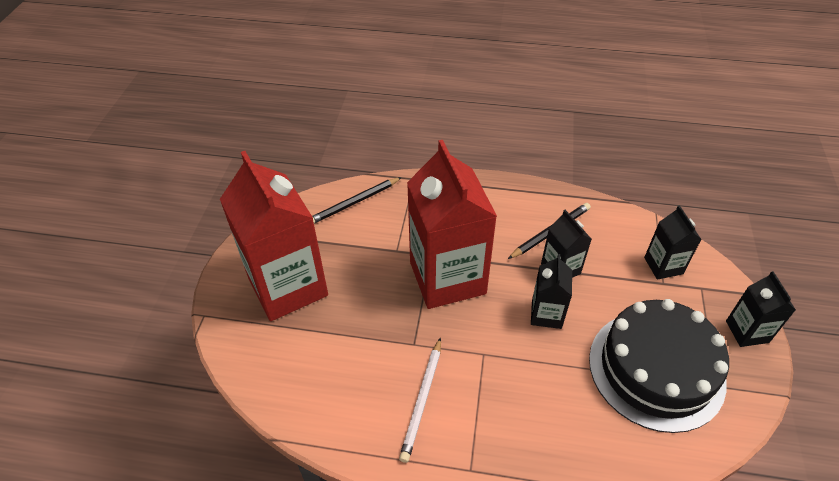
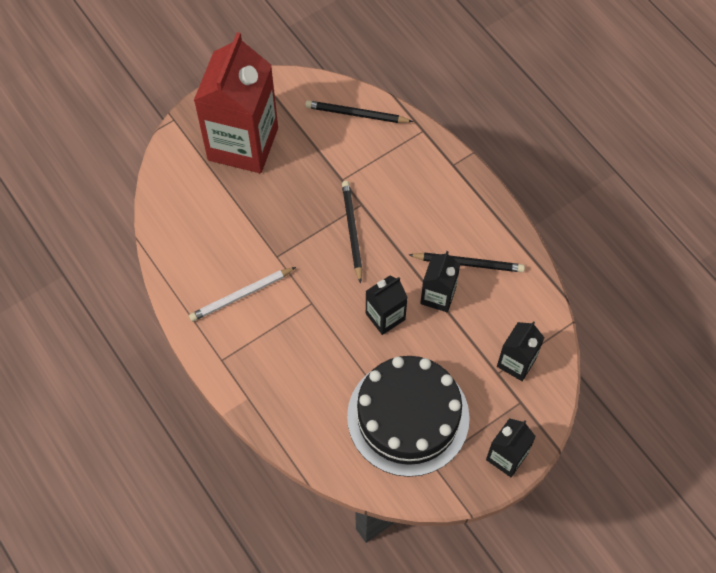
camera: 45 degrees right, 15 degrees up
(447, 278) = (352, 231): red carton -> black pencil

